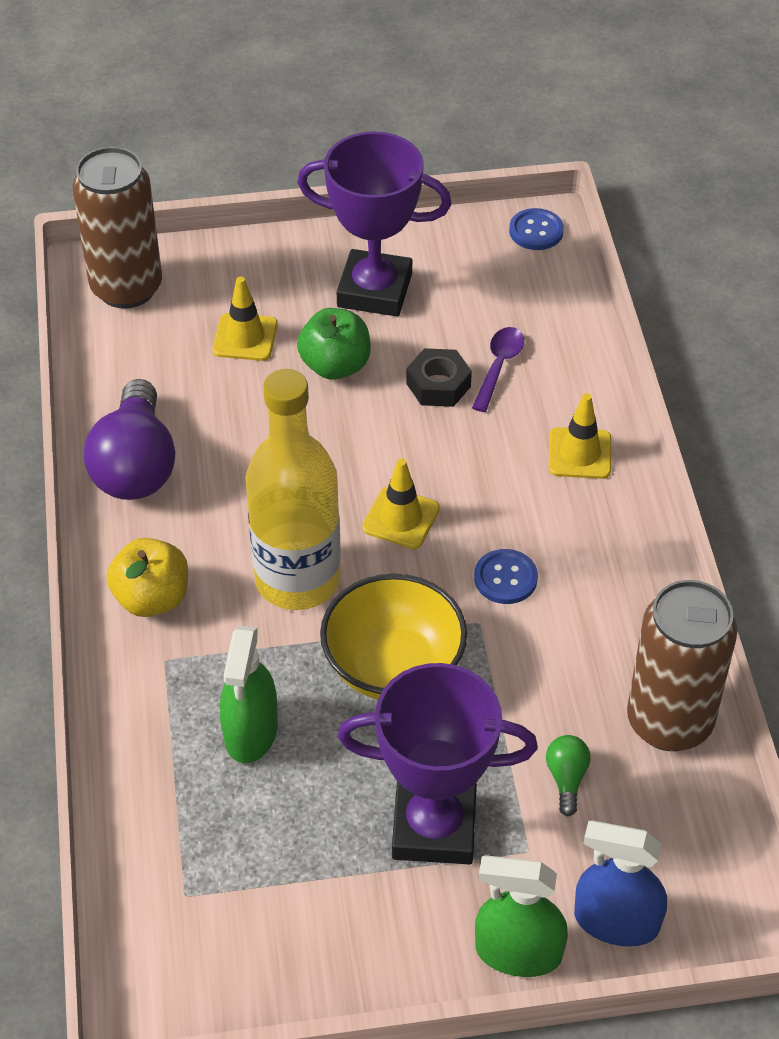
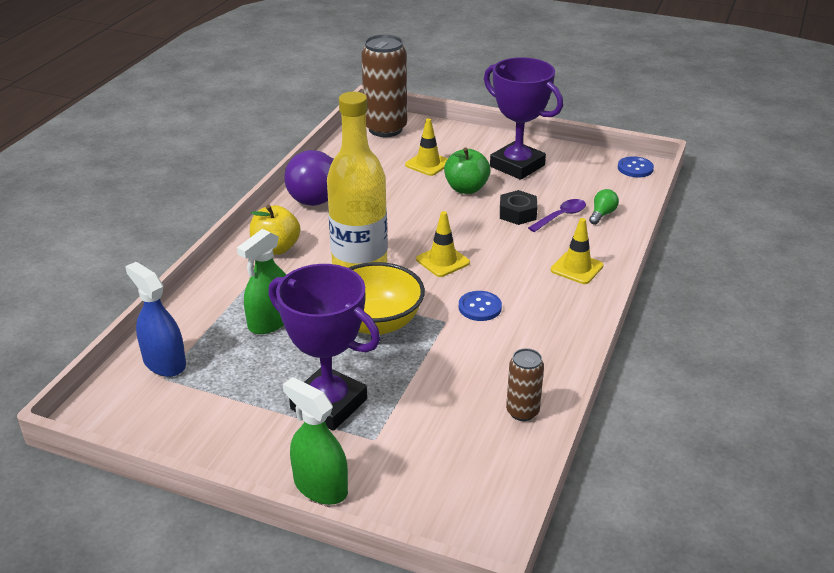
camera: 30 degrees right, 15 degrees down
(566, 778) = (430, 413): green light bulb -> green light bulb (602, 214)
(616, 921) = (396, 498): blue spray bottle -> blue spray bottle (164, 363)
(669, 722) = (522, 412): brown can -> brown can, size x0.52

